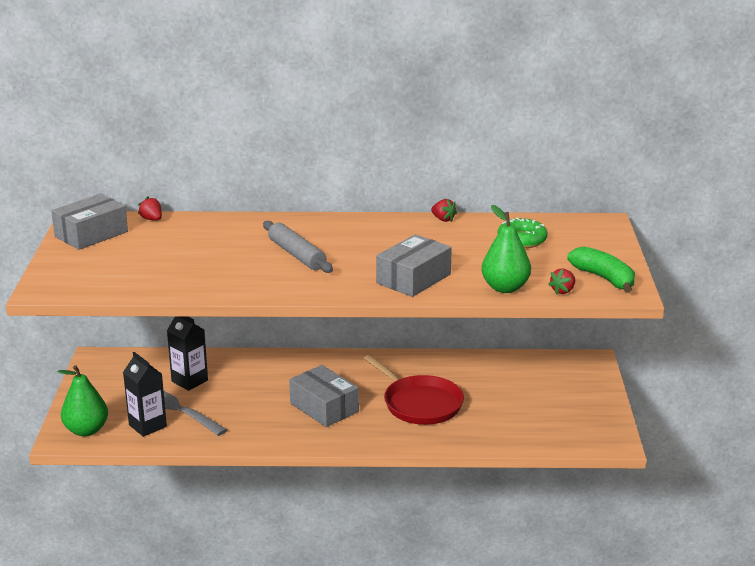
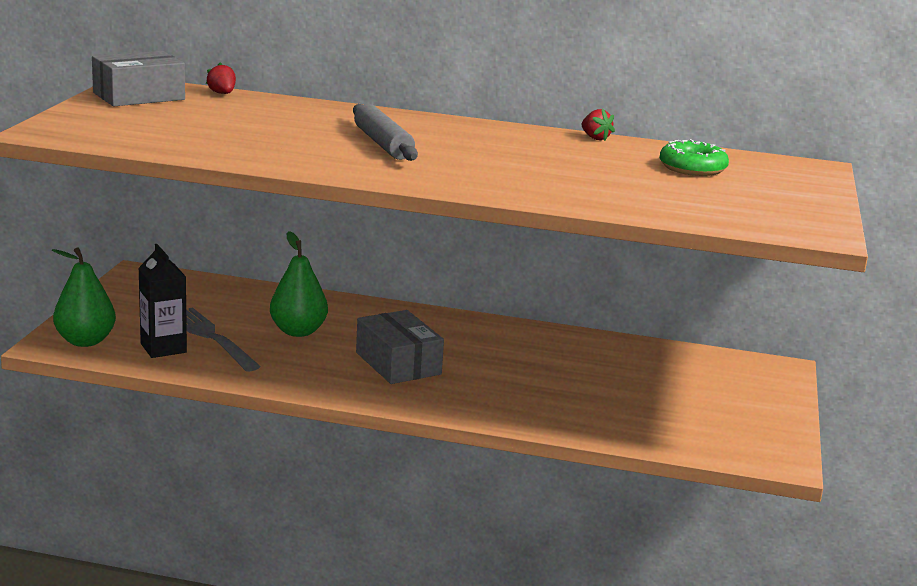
camera: 10 degrees right, 5 degrees down
(189, 381) = (240, 312): black carton -> none
(413, 279) = (524, 183): grey box -> none
(420, 404) = (527, 378): red pan -> none
(505, 288) = (646, 207): green pear -> green pear (298, 331)
(563, 291) = (726, 220): red strawberry -> none
(604, 278) = (791, 216): green banana -> none

